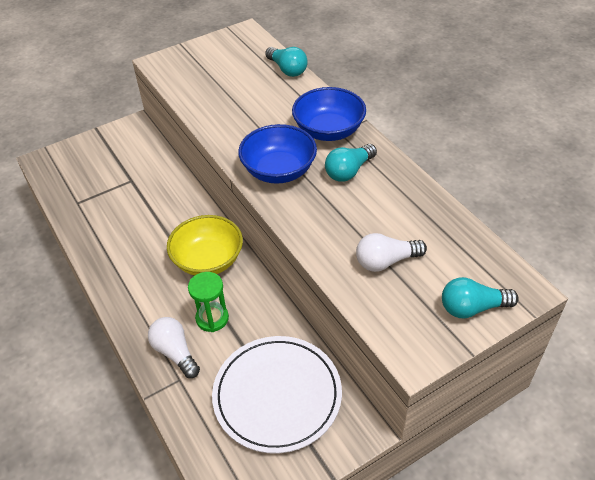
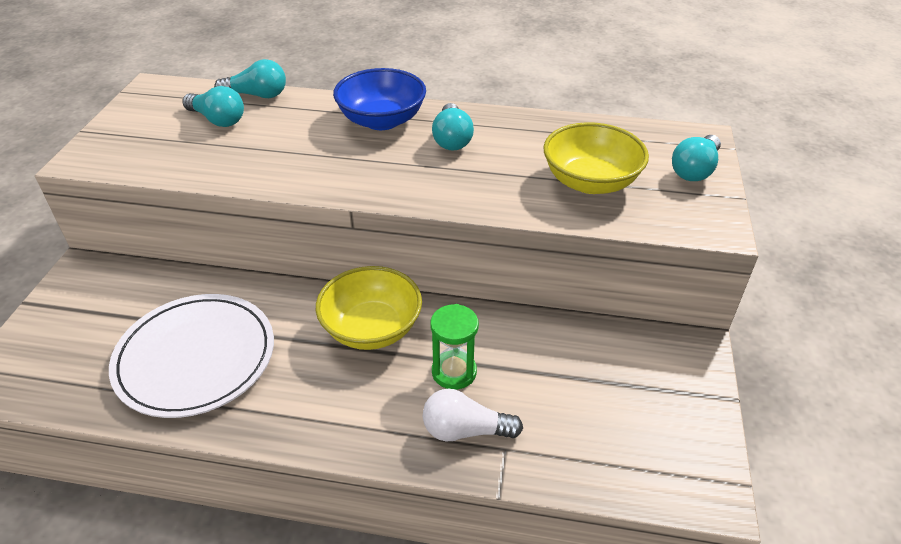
camera: 50 degrees left, 5 degrees down
(246, 75) = (218, 120): none -> turquoise light bulb
(277, 395) = (604, 381): white plate -> white plate (195, 358)
(279, 171) = (388, 175): blue bowl -> none
(386, 261) = (590, 182): white light bulb -> yellow bowl

